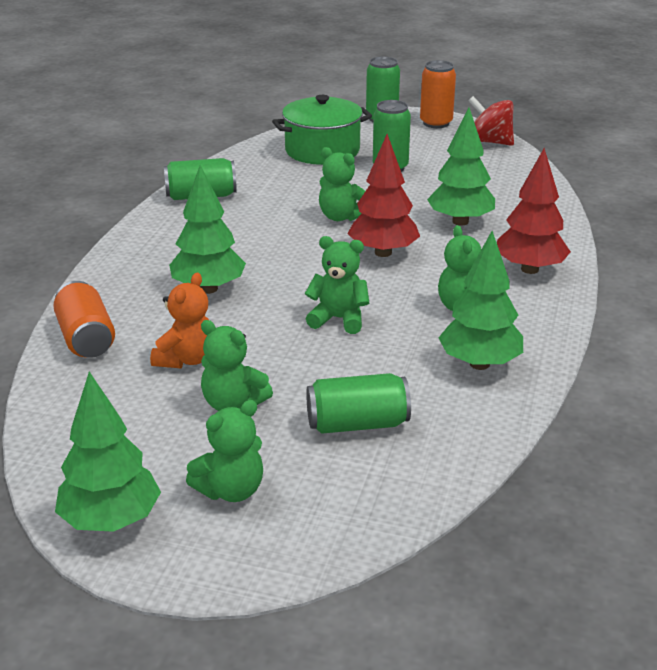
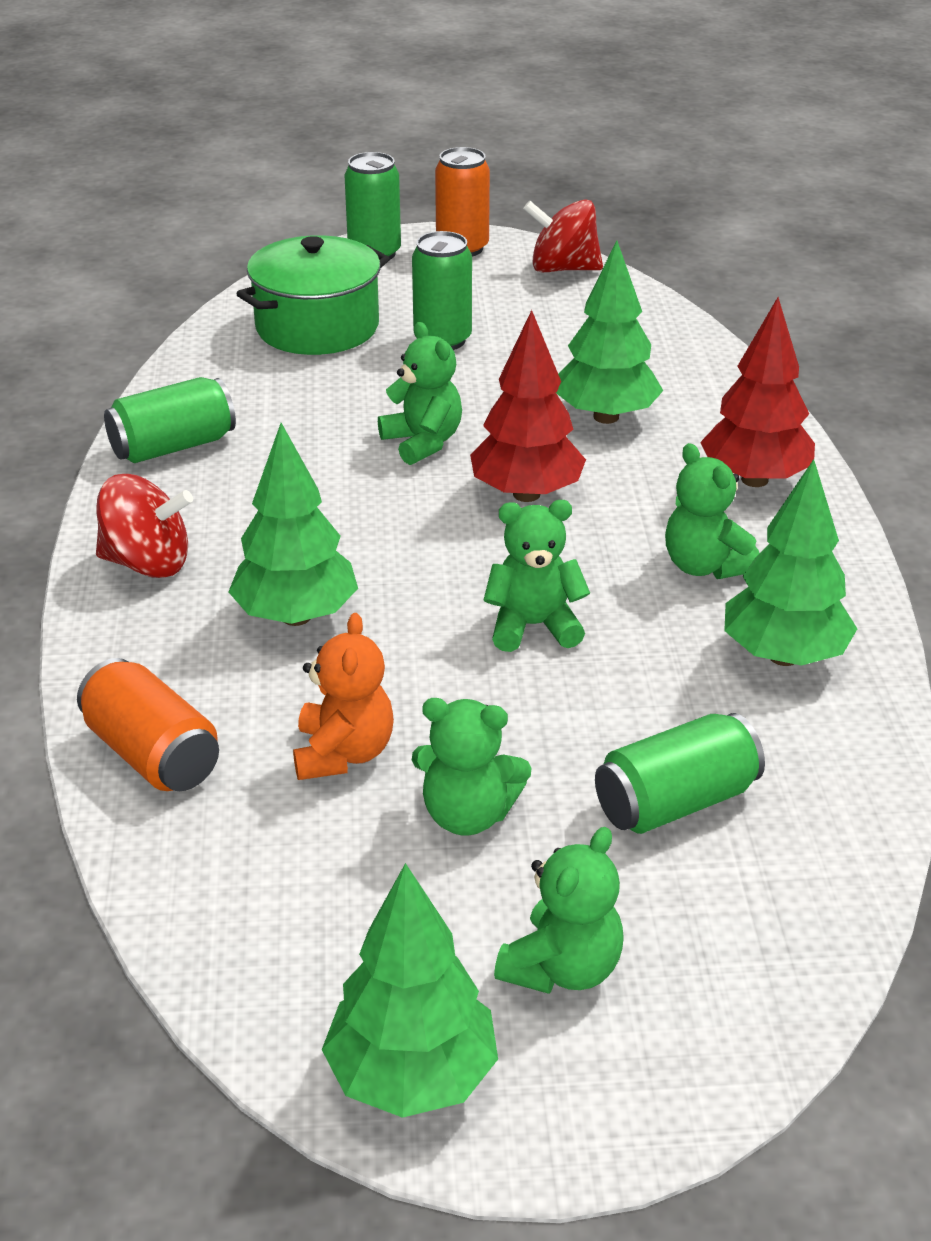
camera: 20 degrees left, 5 degrees up
(147, 249) = (147, 563): none -> red spinning top
(341, 217) = (423, 442): green teddy bear -> green teddy bear turned 135 degrees counterclockwise

